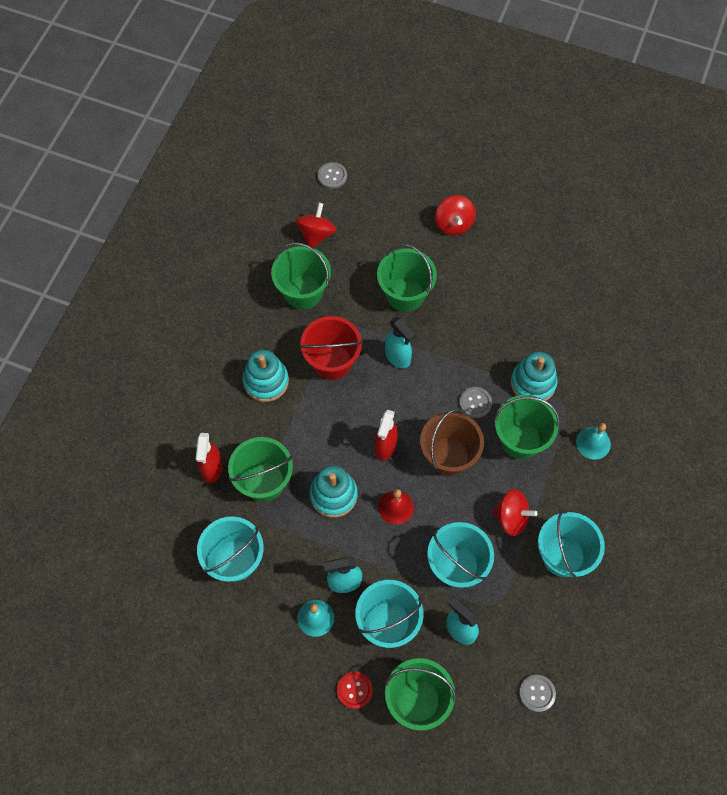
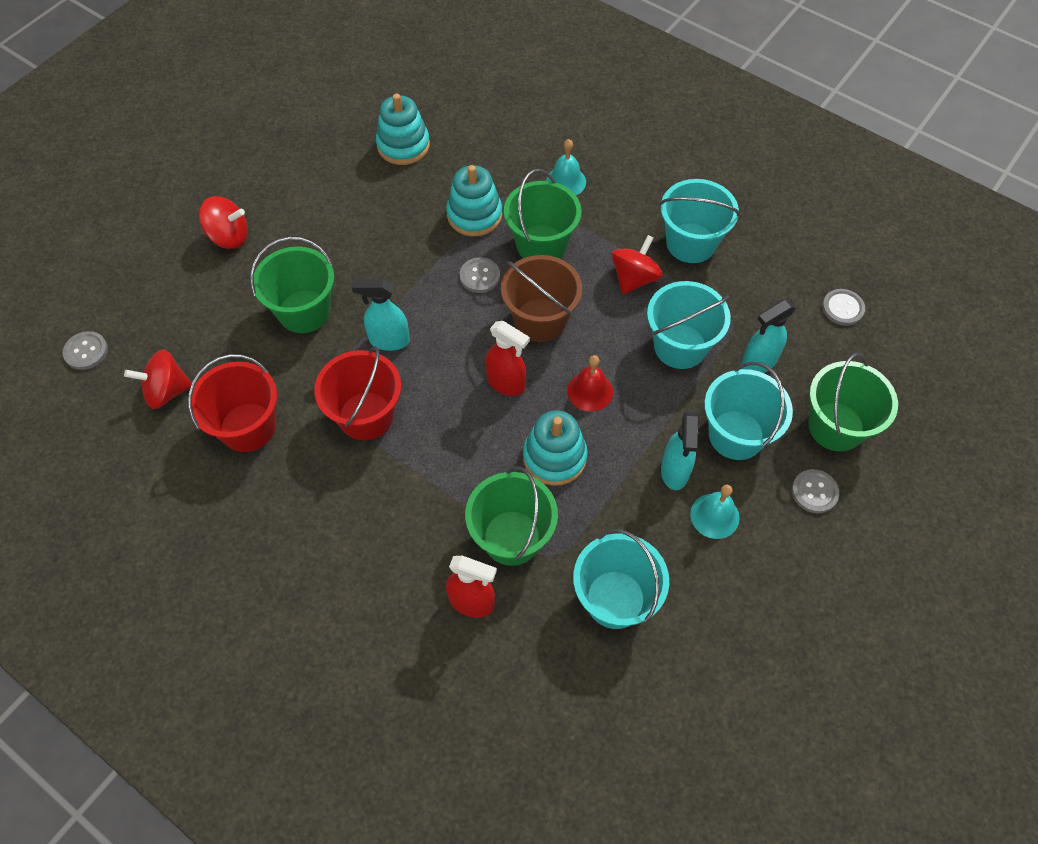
camera: 75 degrees left, 5 degrees down
(266, 381) = (364, 503): turquoise stacking toy -> turquoise stacking toy (403, 145)
(303, 292) = (248, 427): green bucket -> red bucket
(316, 234) = (167, 391): red spinning top -> red spinning top turned 45 degrees counterclockwise
(354, 690) = (814, 492): red button -> grey button
(398, 357) = (389, 340): turquoise spray bottle -> turquoise spray bottle turned 150 degrees counterclockwise

